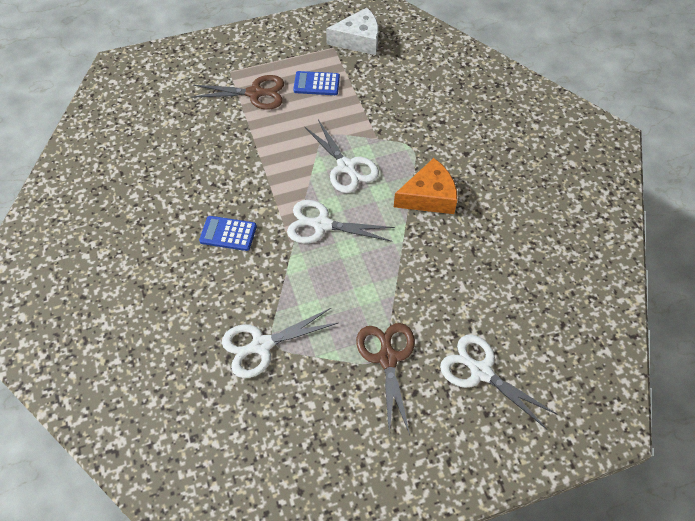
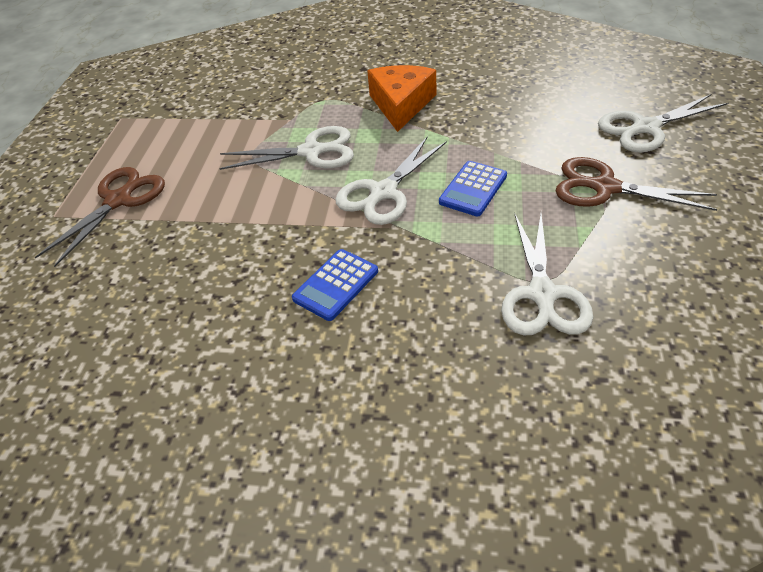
camera: 60 degrees left, 10 degrees down
(316, 84) = (162, 144): blue calculator -> blue calculator (473, 189)
(358, 40) = (132, 97): white cheese -> none

